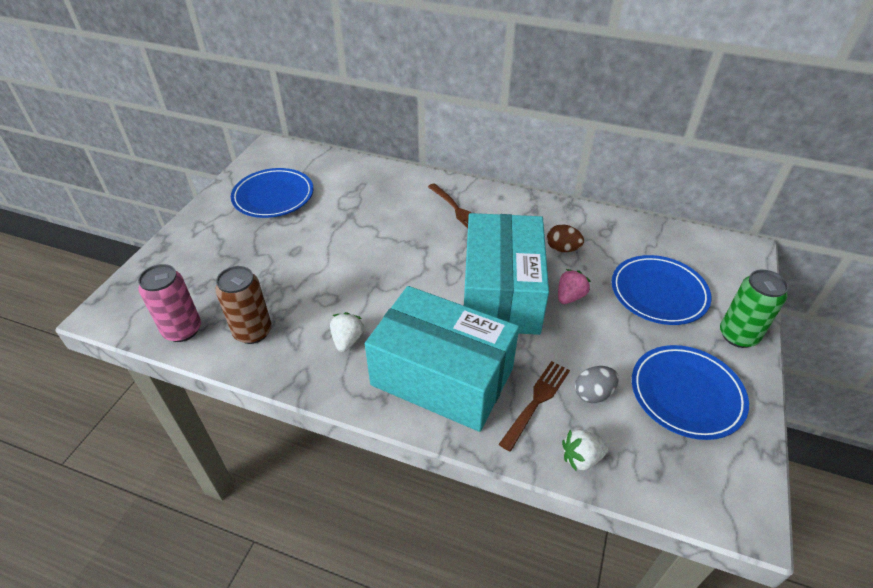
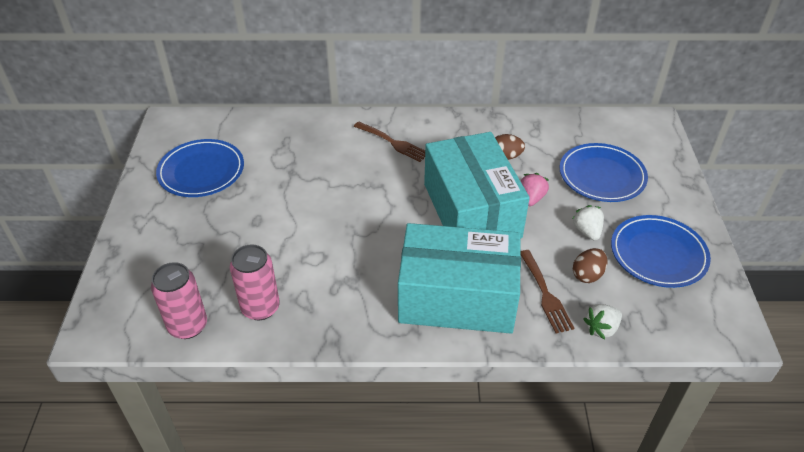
camera: 20 degrees left, 0 degrees up
(253, 332) = (260, 308): brown can -> pink can
(347, 340) = (355, 290): white strawberry -> white strawberry (587, 231)
(536, 401) = (545, 294): brown fork -> brown fork turned 150 degrees clockwise
(593, 393) = (587, 275): grey egg -> brown egg
(738, 335) = (677, 196): green can -> none

